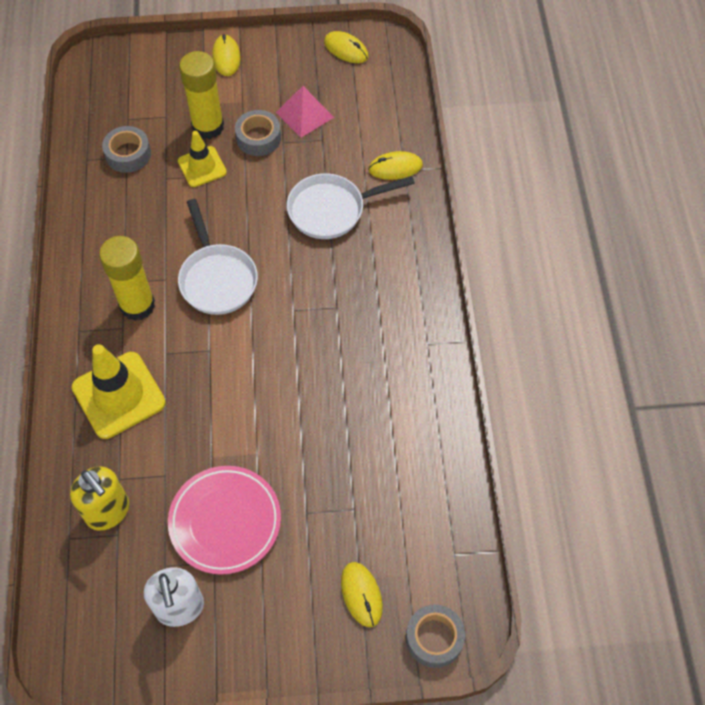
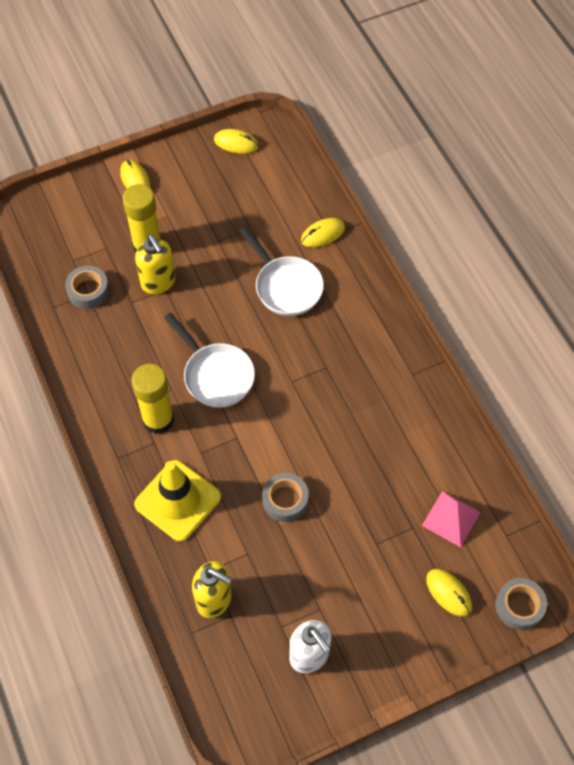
camera: 20 degrees left, 0 degrees up
(202, 167) = (158, 283): yellow traffic cone -> yellow soap dispenser
(225, 521) = (314, 573): pink plate -> none
(258, 138) = (196, 243): grey tape -> grey tape (285, 500)
(304, 114) = (226, 210): pink pyramid -> pink pyramid (451, 518)
(331, 210) = (286, 286): white pan -> white pan turned 90 degrees counterclockwise

